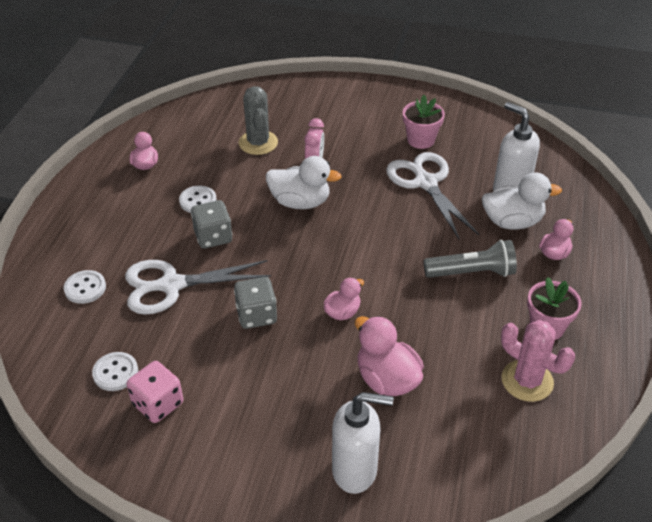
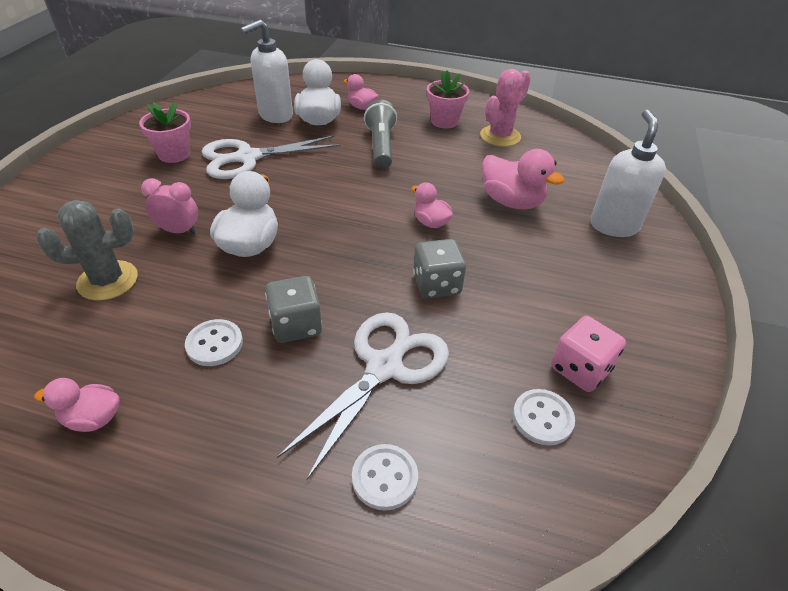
camera: 90 degrees left, 0 degrees up
(171, 285) = (385, 367): white scissors -> white scissors turned 135 degrees counterclockwise
(387, 379) = (511, 202): pink duck -> pink duck turned 105 degrees counterclockwise

